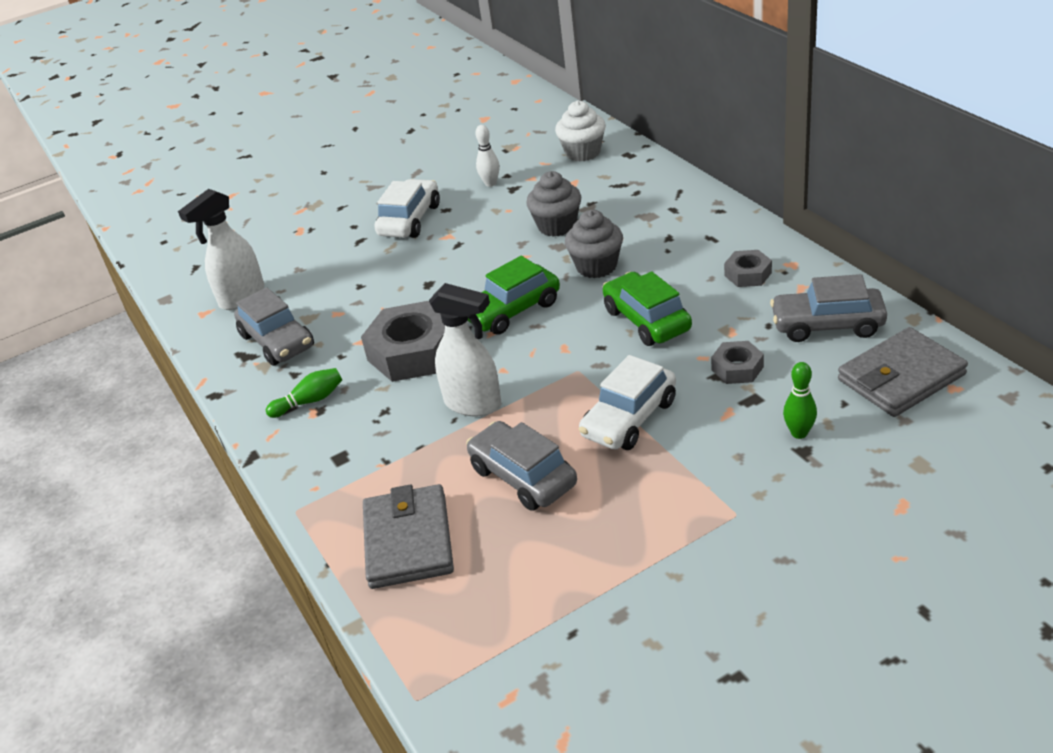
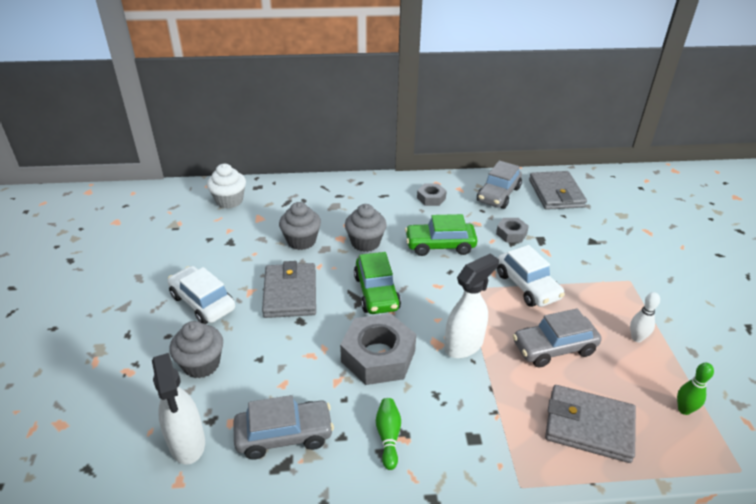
camera: 70 degrees left, 0 degrees up
(331, 260) = (201, 364): none -> grey cupcake
(464, 259) = (290, 293): none -> grey wallet
(490, 183) = (209, 249): white bowling pin -> white bowling pin (636, 338)
(799, 433) = (578, 237): green bowling pin -> green bowling pin (684, 409)

